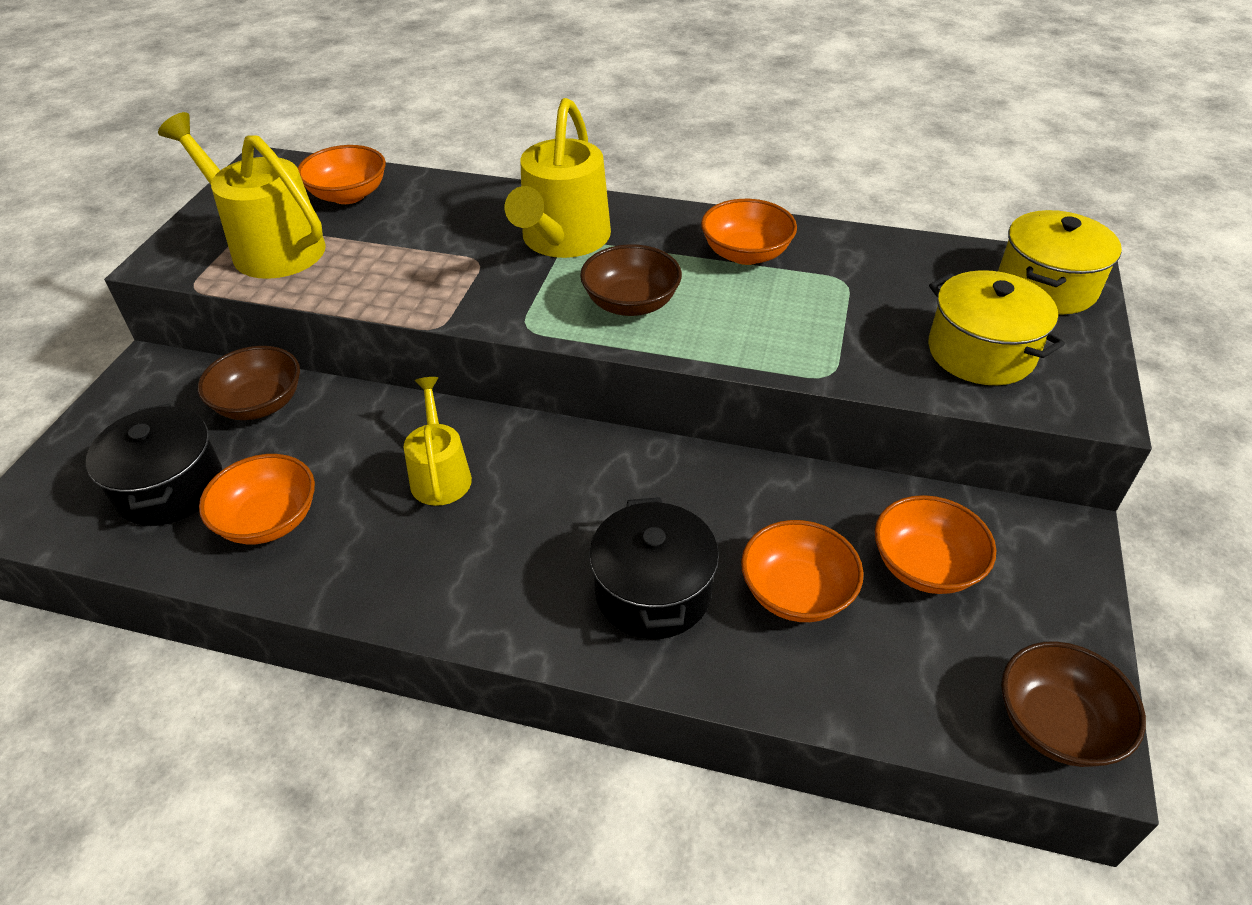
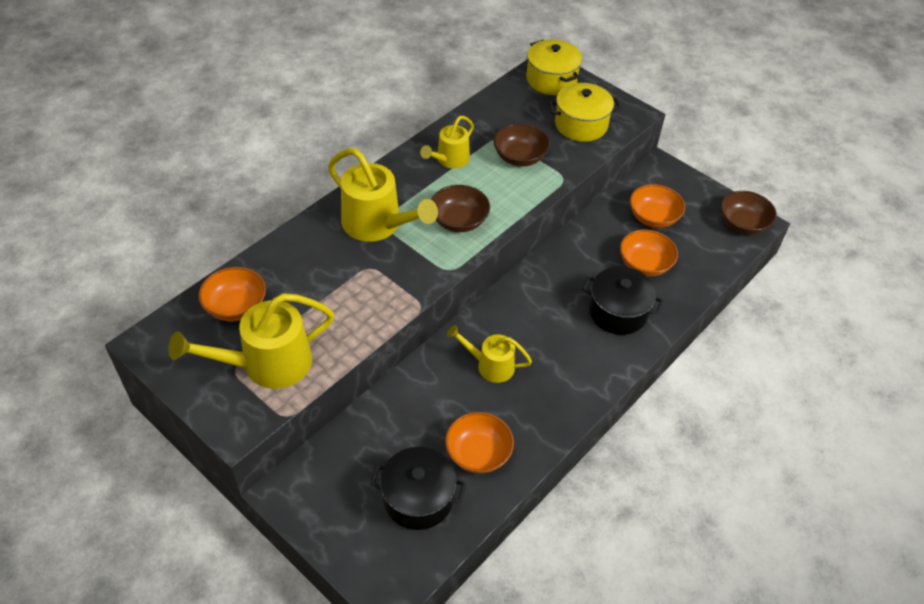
camera: 65 degrees left, 5 degrees up
(259, 404) = (369, 435): brown bowl -> brown bowl (520, 157)
(746, 254) = (449, 160): orange bowl -> yellow watering can

